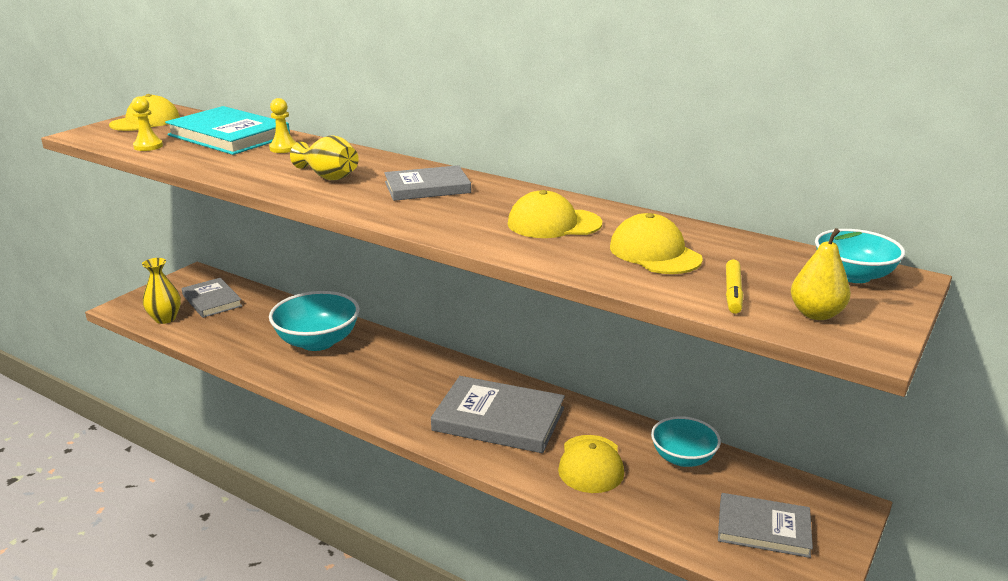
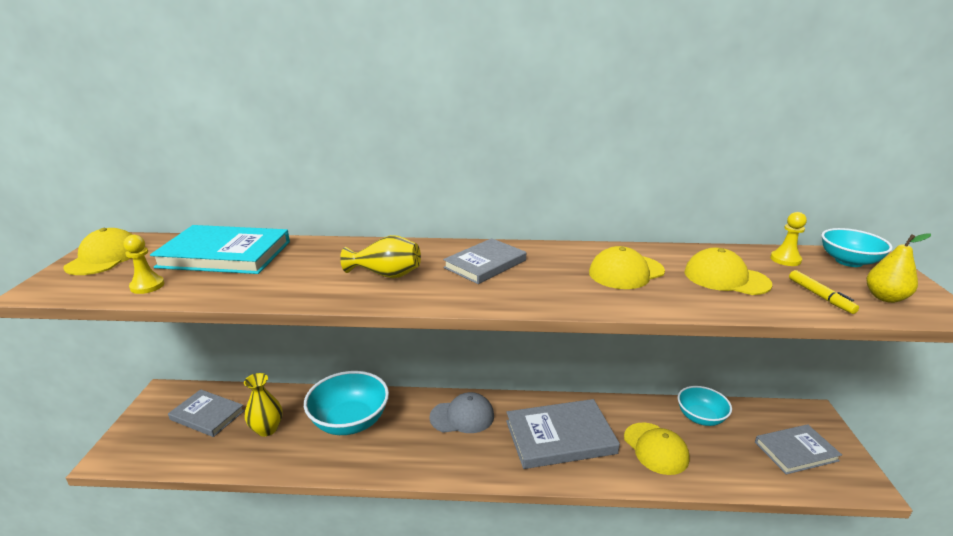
camera: 30 degrees left, 0 degrees up
(165, 318) = (173, 452): yellow vase -> yellow vase (267, 429)
(283, 148) = (301, 255): yellow pawn -> yellow pawn (785, 259)
(421, 370) = (462, 416): none -> grey cap

